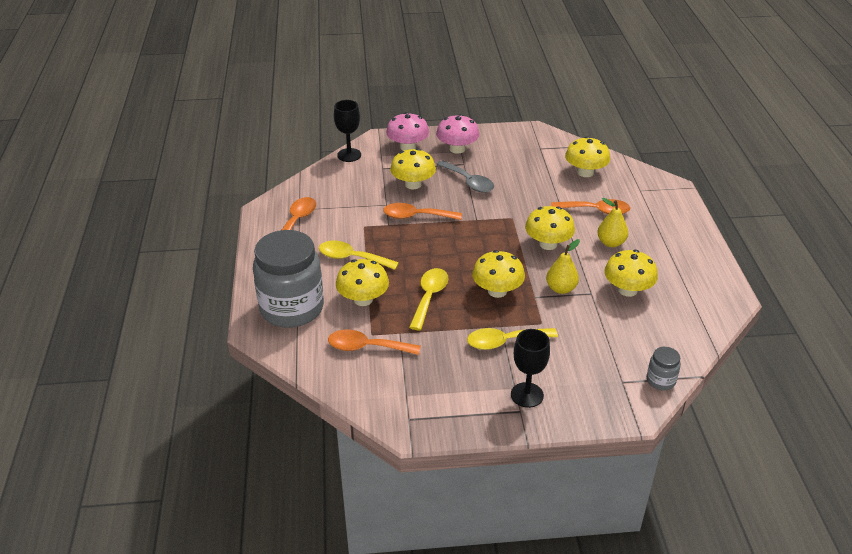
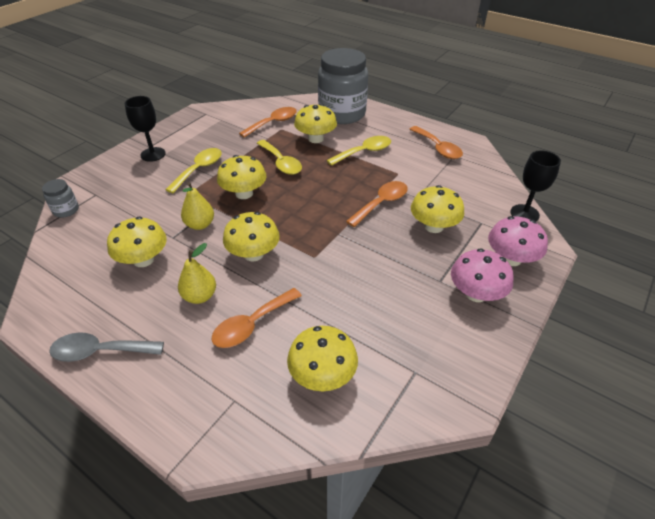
camera: 130 degrees right, 5 degrees up
(469, 182) = (401, 264): grey spoon -> grey spoon (100, 351)

